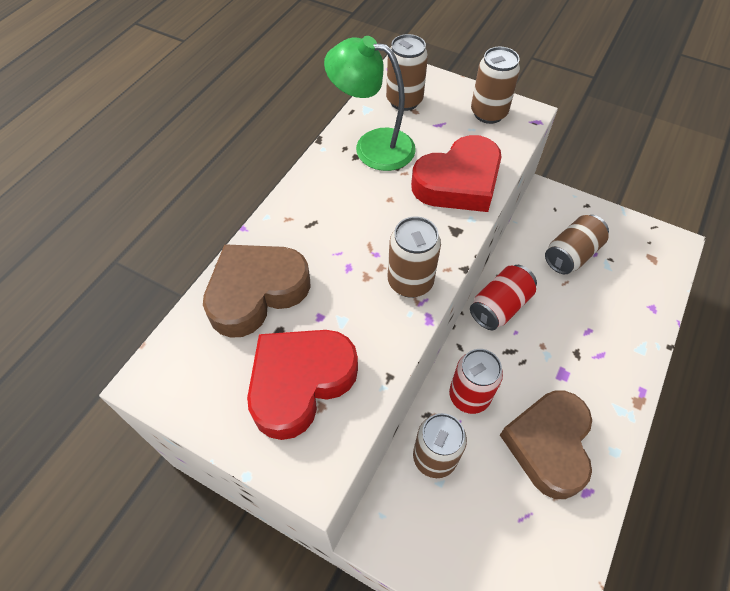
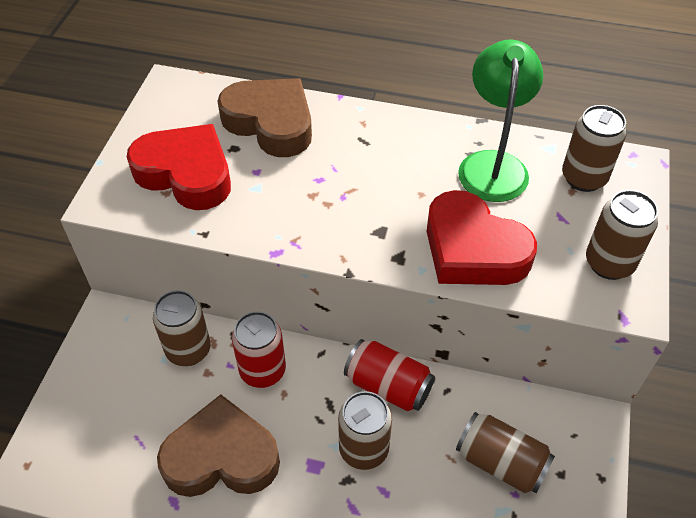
camera: 75 degrees right, 5 degrees down
(410, 282) = (316, 230): brown can -> brown can (363, 449)

